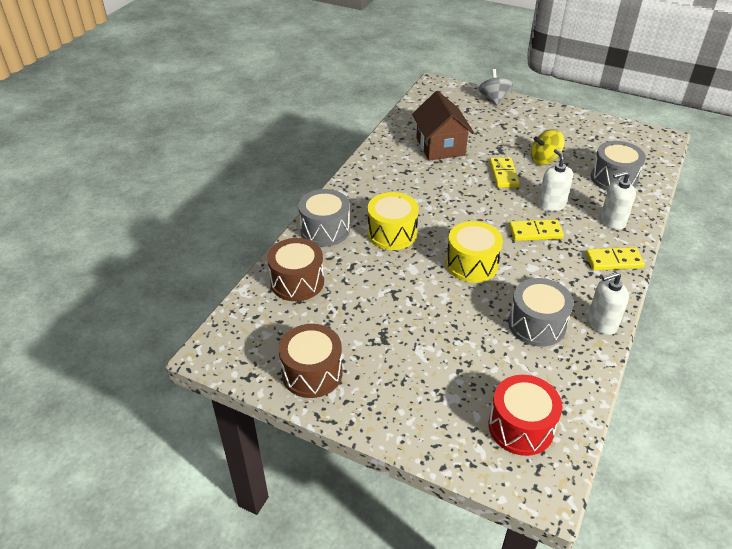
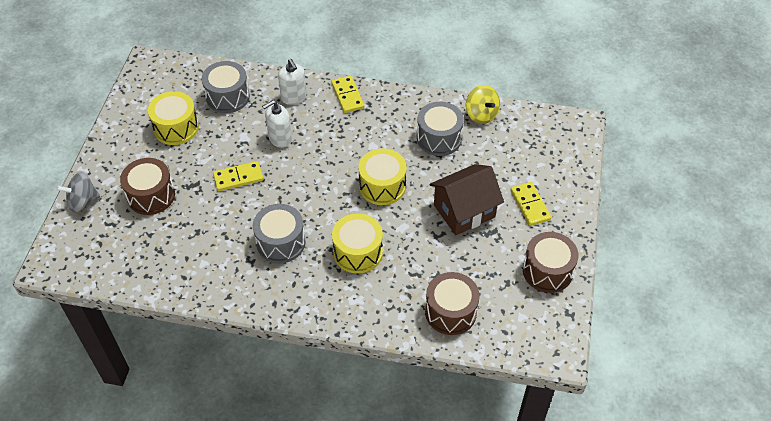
camera: 105 degrees left, 10 degrees up
(325, 230) = (369, 310): grey drum -> grey drum (280, 242)
(440, 146) = (195, 237): brown house -> brown house (464, 211)
(492, 129) = (151, 196): none -> brown drum
(521, 427) = (539, 140): red drum -> none
(535, 232) = (324, 147): yellow domino -> yellow domino (530, 205)
(544, 160) = (205, 148): yellow spinning top -> yellow spinning top (481, 114)
(572, 146) = (176, 128): none -> yellow drum
(601, 323) = (423, 102): white soap dispenser -> none

